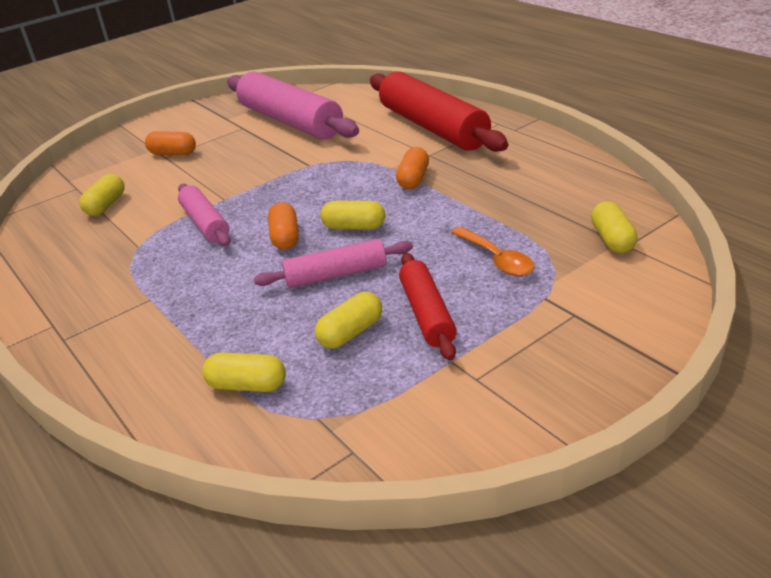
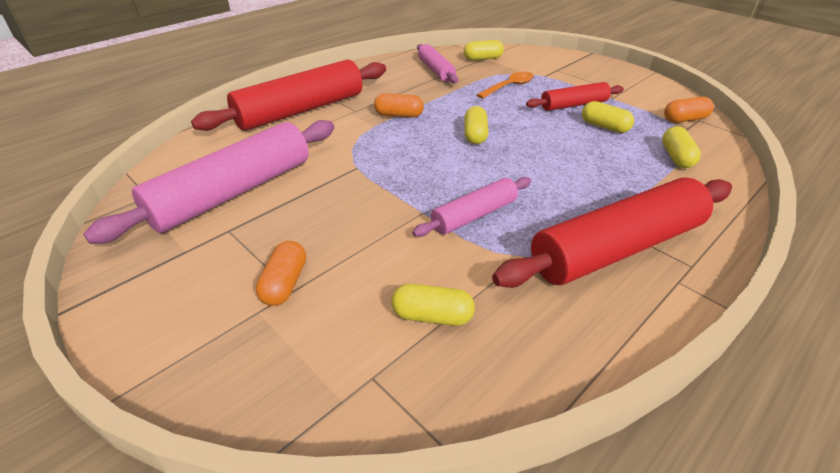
camera: 100 degrees left, 5 degrees up
(114, 297) = (617, 248): none -> red rolling pin
(285, 237) = (494, 164): orange capsule -> orange capsule (685, 119)
(336, 274) = (542, 137): pink rolling pin -> pink rolling pin (436, 70)

